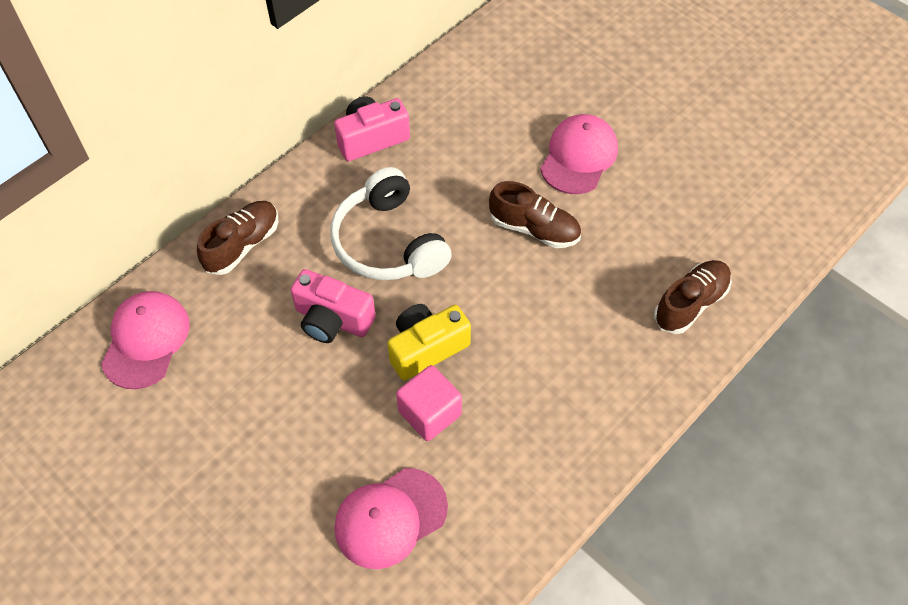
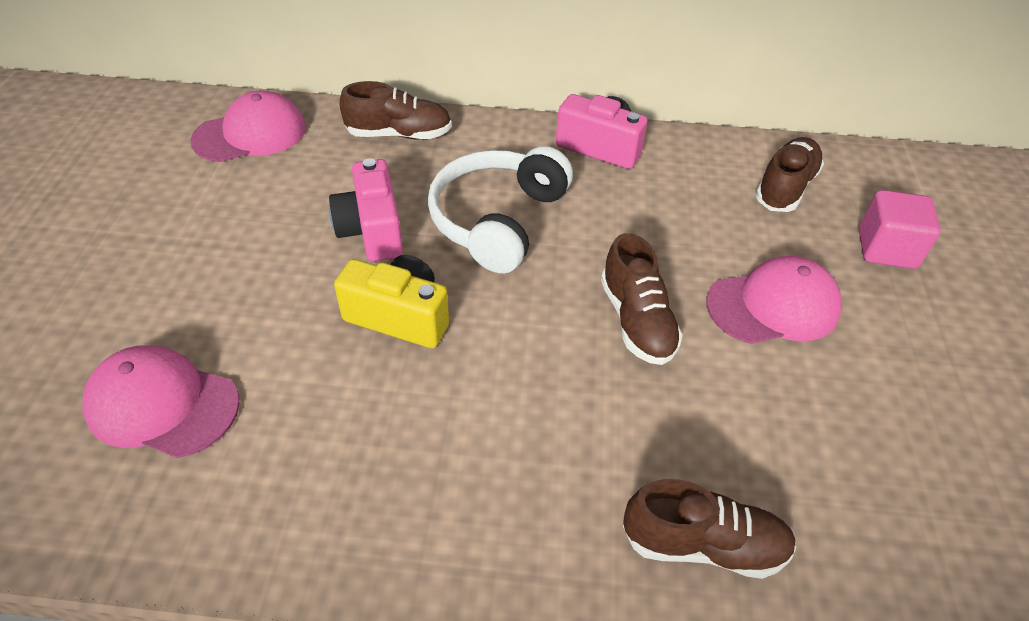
camera: 50 degrees right, 10 degrees down
(430, 413) = (320, 364): pink cube -> pink cube (886, 249)
(498, 75) = (785, 188): none -> brown shoe

